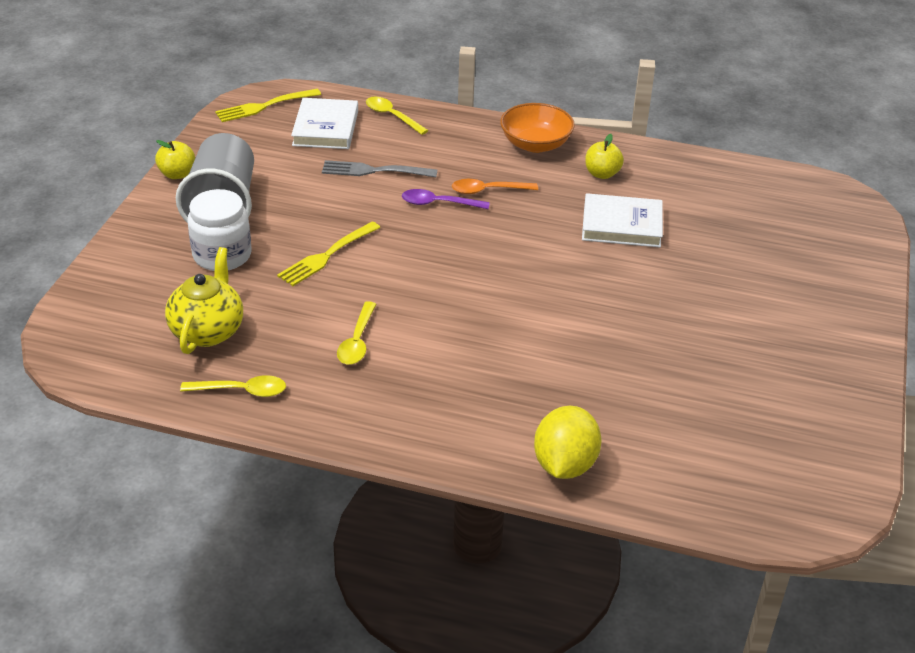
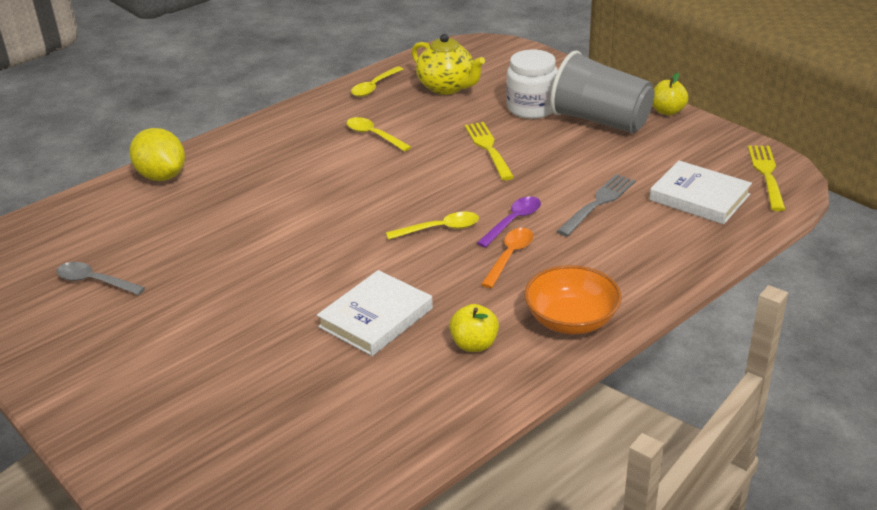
camera: 125 degrees right, 5 degrees down
(392, 116) = (698, 242): yellow spoon -> yellow spoon (439, 229)
(749, 402) = (95, 281): none -> grey spoon

